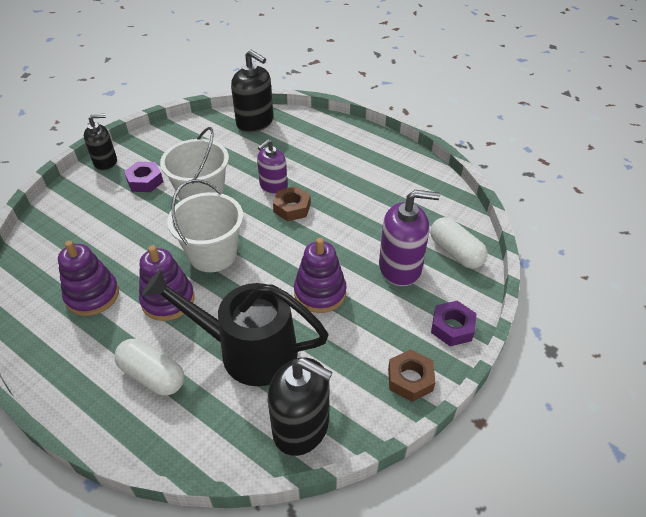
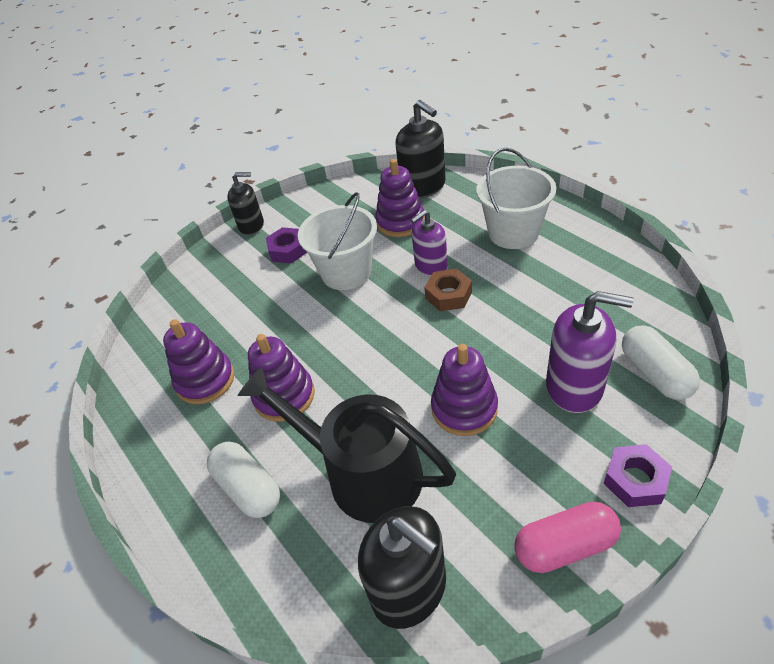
camera: 20 degrees right, 0 degrees up
(213, 254) = (345, 345): white bucket -> white bucket (513, 233)
(241, 152) = (400, 222): none -> purple stacking toy
(410, 379) = (565, 546): brown nut -> pink capsule

